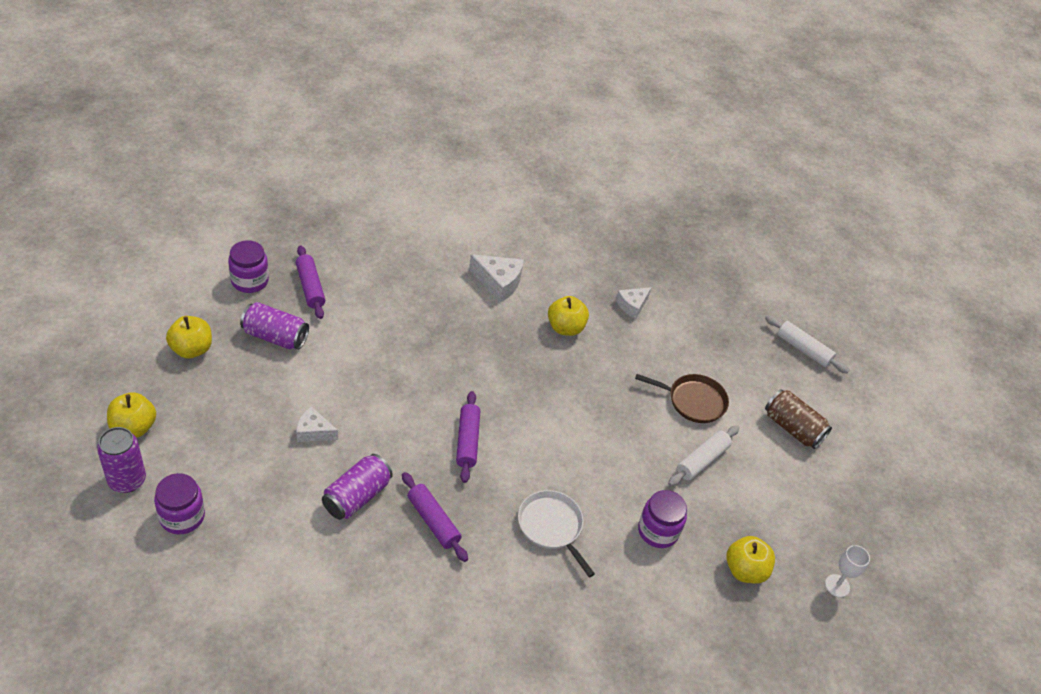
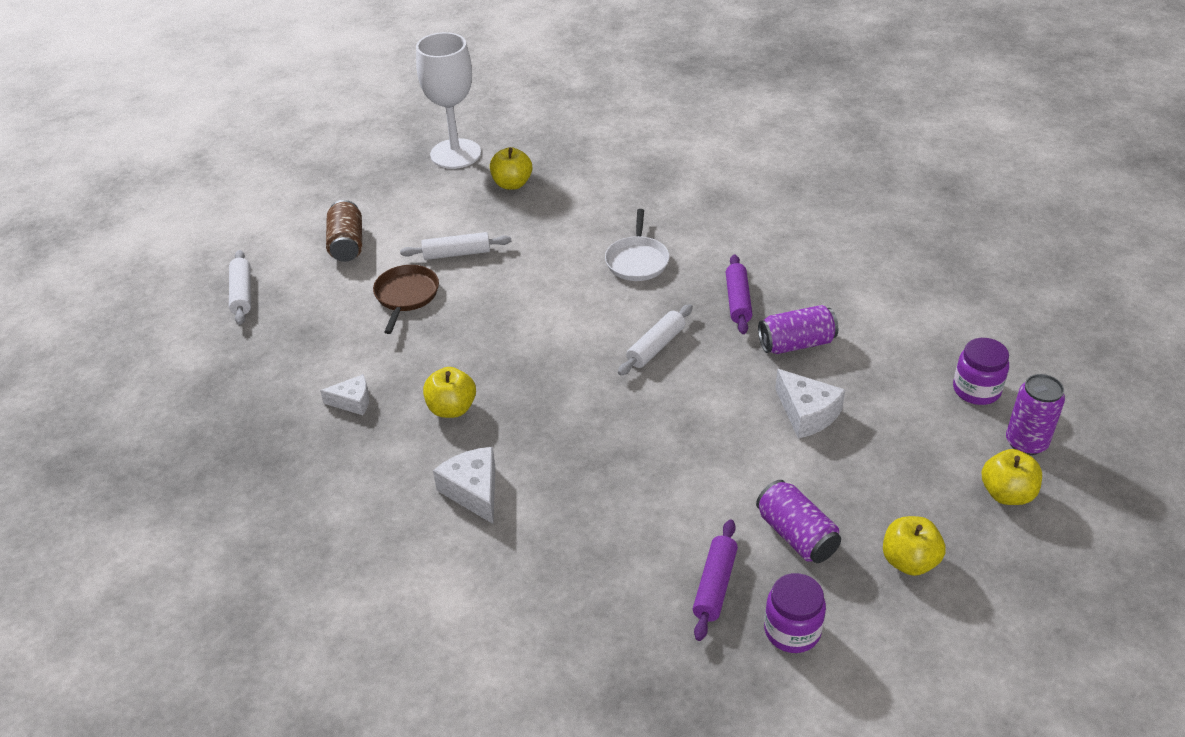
camera: 135 degrees left, 5 degrees down
(314, 432) = (807, 413): white cheese -> white cheese, size x1.51
(467, 441) = (656, 347): purple rolling pin -> white rolling pin
(658, 531) = (551, 227): purple jar -> none
(693, 401) = (406, 296): brown pan -> brown pan turned 45 degrees clockwise
(837, 585) = (455, 154): white goblet -> white goblet, size x2.34

